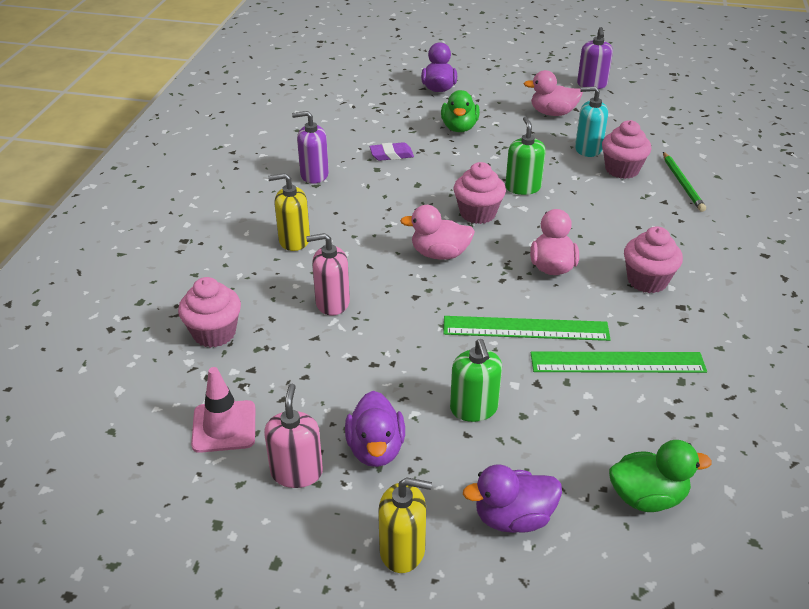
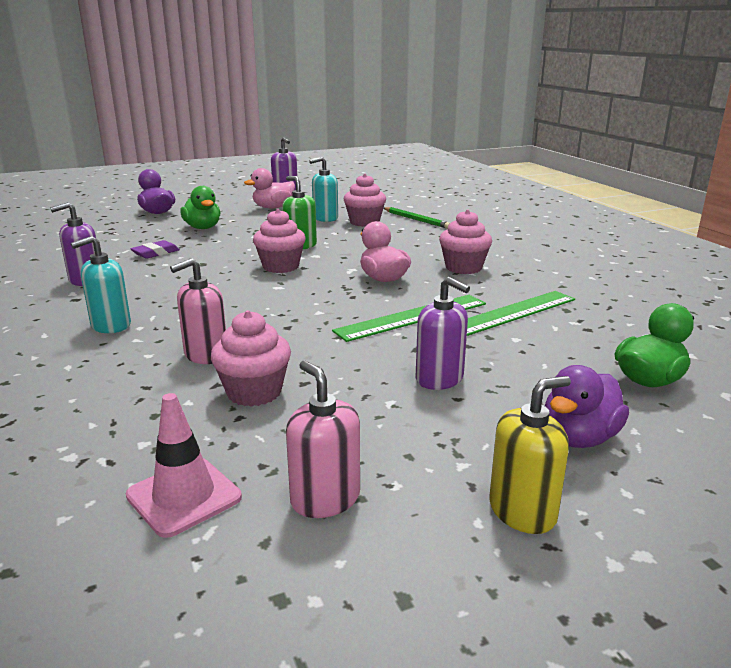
camera: 35 degrees left, 15 degrees down
(214, 333) = (82, 420): pink cupcake -> pink cupcake (254, 392)
(294, 240) = (111, 325): yellow soap dispenser -> turquoise soap dispenser
(376, 449) = (387, 443): purple duck -> none
(439, 254) = (277, 296): pink duck -> none
(474, 408) = (439, 379): green soap dispenser -> purple soap dispenser

